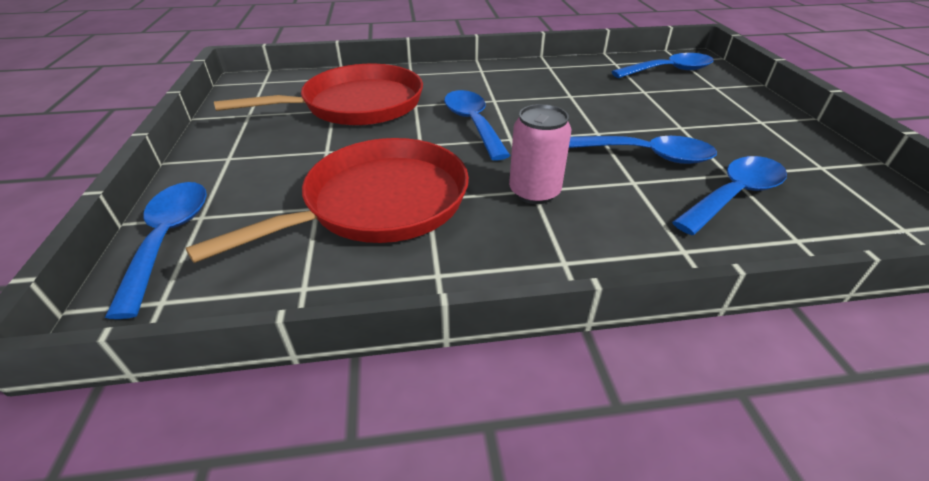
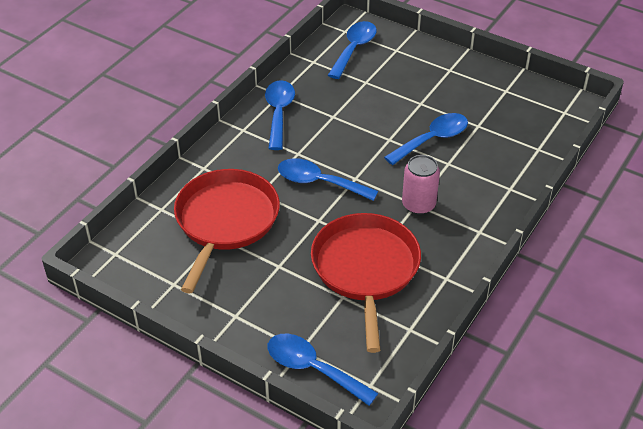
camera: 50 degrees left, 5 degrees up
(734, 195) = (494, 139): blue spoon -> blue spoon (279, 113)

